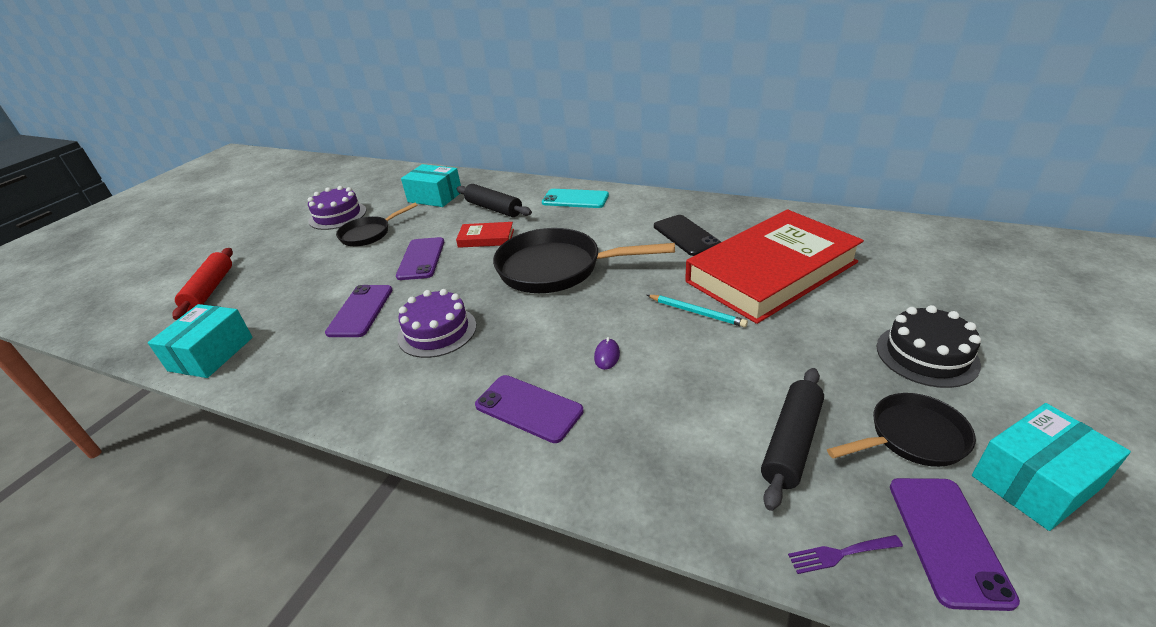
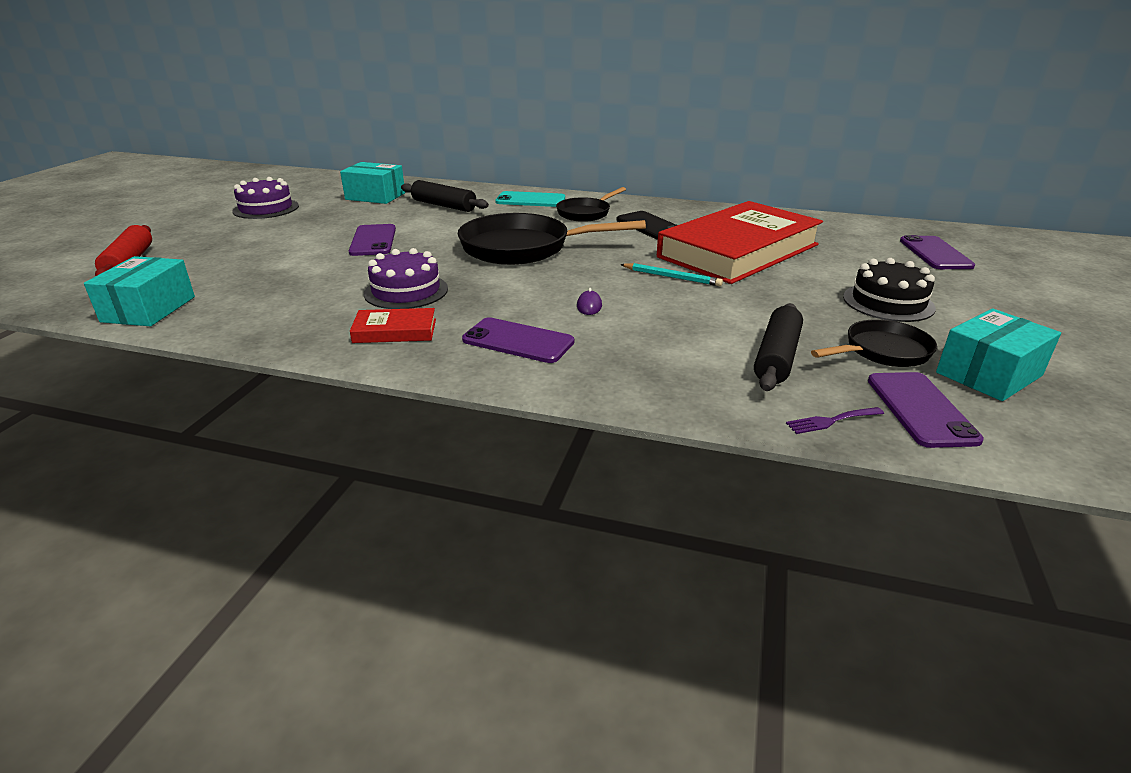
camera: 10 degrees left, 5 degrees down
(360, 311) = (315, 277): purple phone -> purple phone (935, 253)
(369, 234) = (307, 222): black pan -> black pan (586, 213)
(486, 238) = (441, 226): red book -> red book (395, 331)

